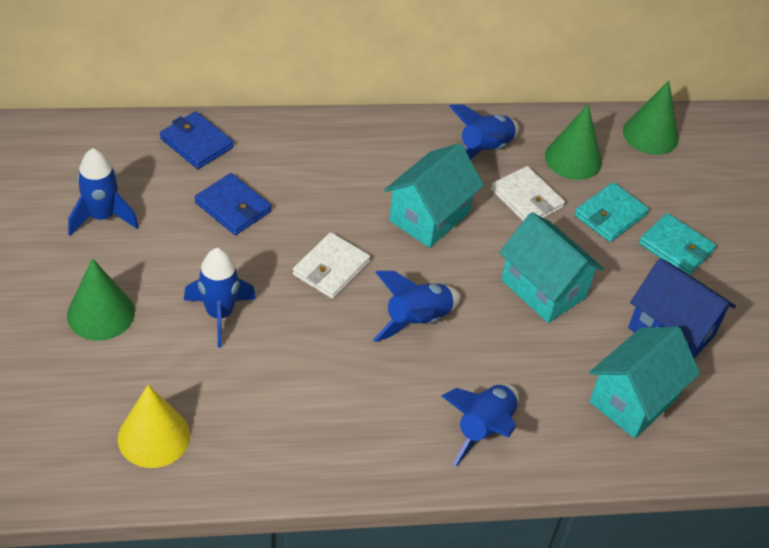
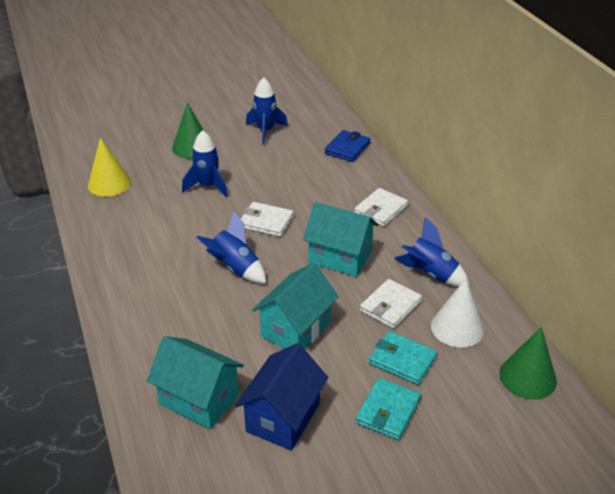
camera: 80 degrees right, 10 degrees down
(233, 207) = (299, 173): blue wallet -> none
(350, 153) = (381, 210): none -> white wallet
(483, 429) = (147, 316): blue rocket -> none
(573, 158) = (457, 328): green cone -> white cone

